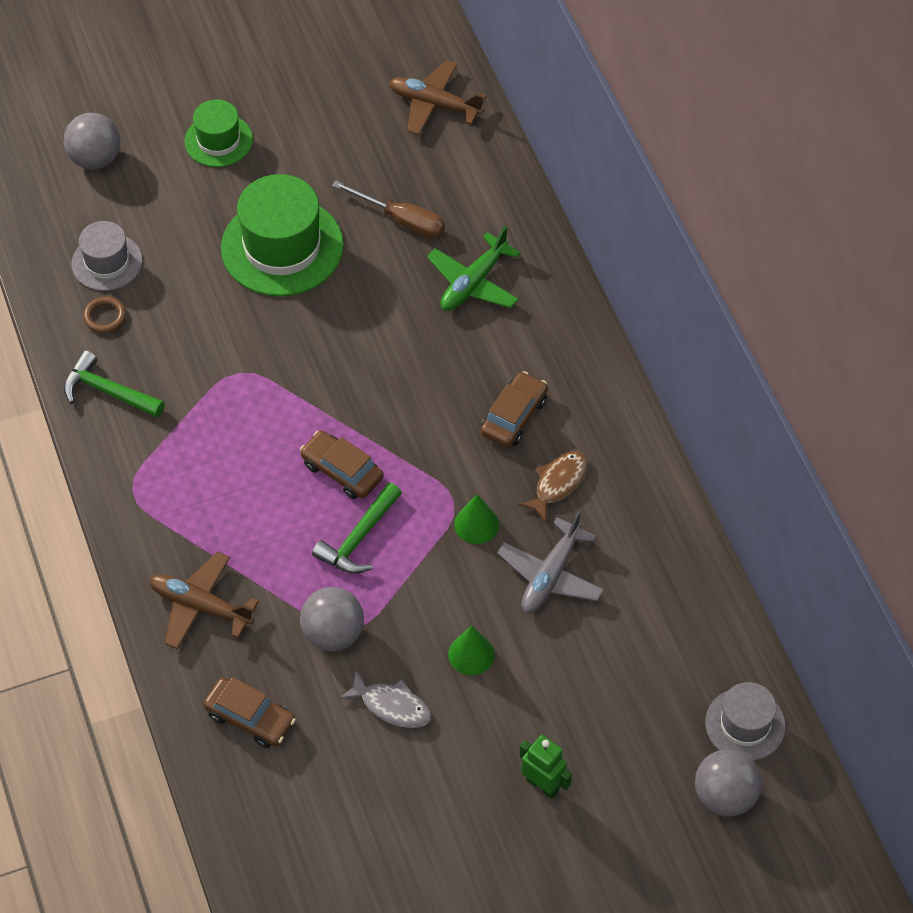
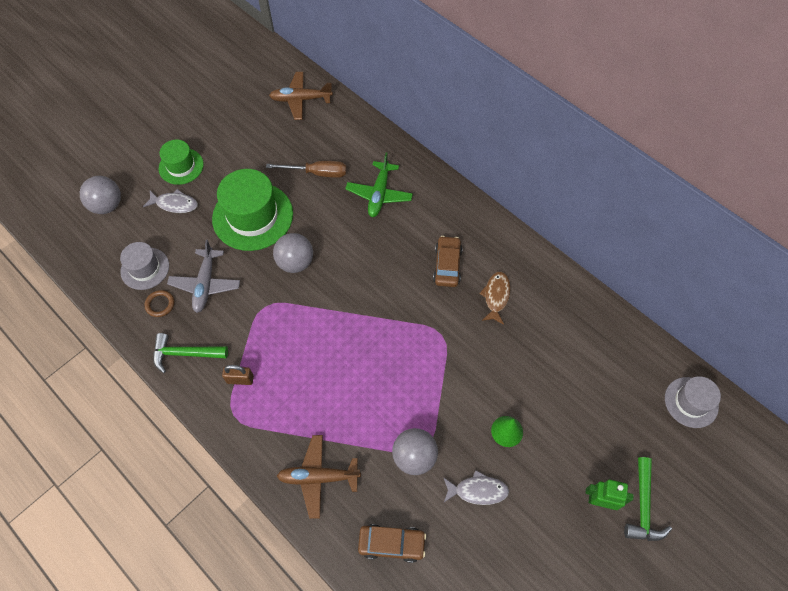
camera: 25 degrees left, 5 degrees up
(161, 451) = (240, 379): none -> brown padlock
(185, 190) = (174, 204): none -> grey fish
(342, 471) = (362, 344): brown car -> none
(359, 539) = (396, 384): green hammer -> green hammer (643, 507)
(476, 524) = (463, 343): green cone -> none
(550, 575) = (525, 357): grey plane -> grey plane (205, 284)
(725, 796) = (708, 455): grey ball -> grey ball (295, 262)

